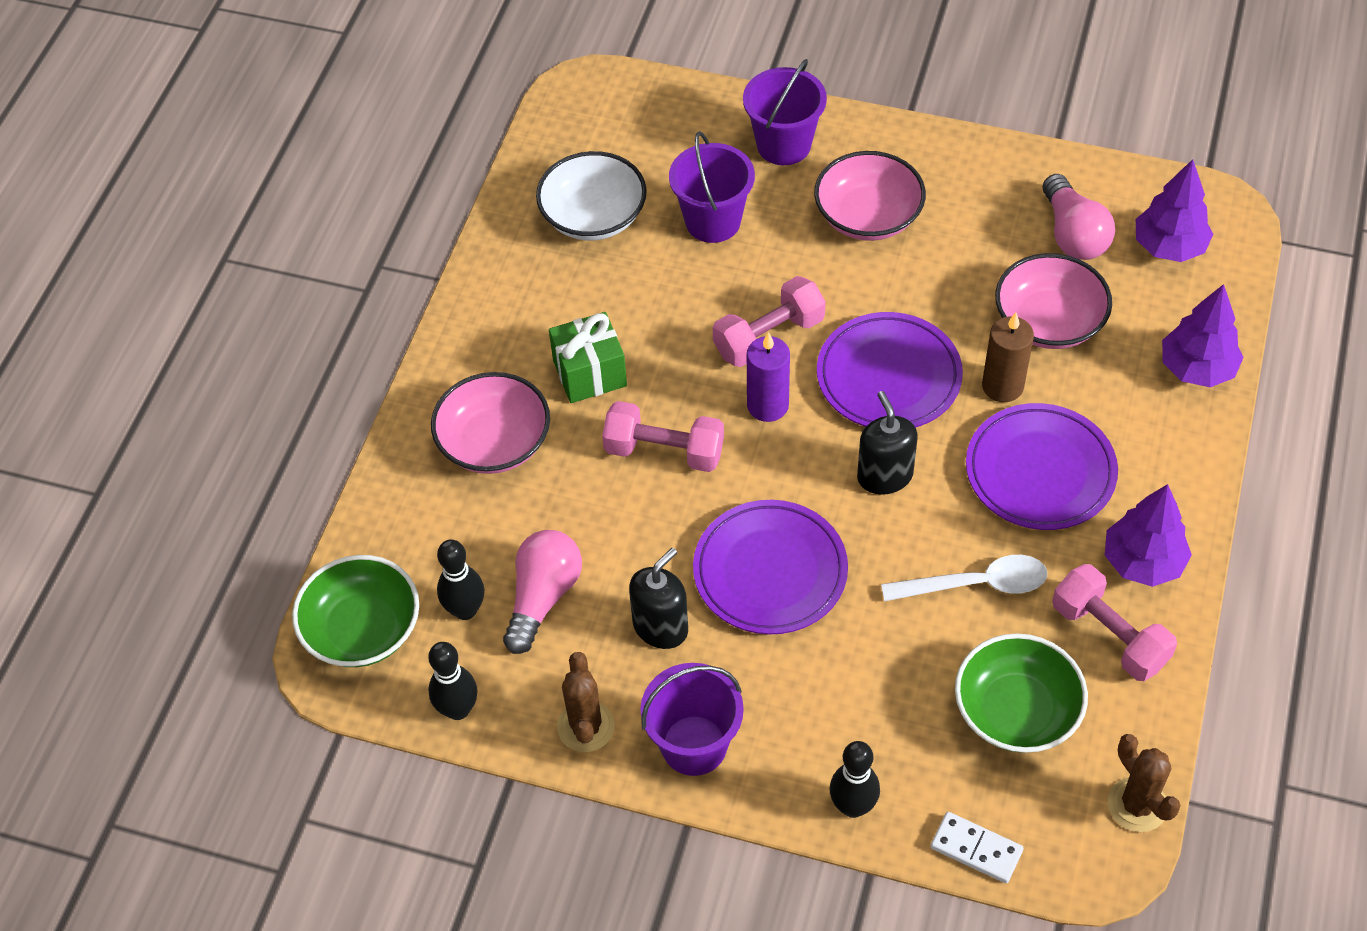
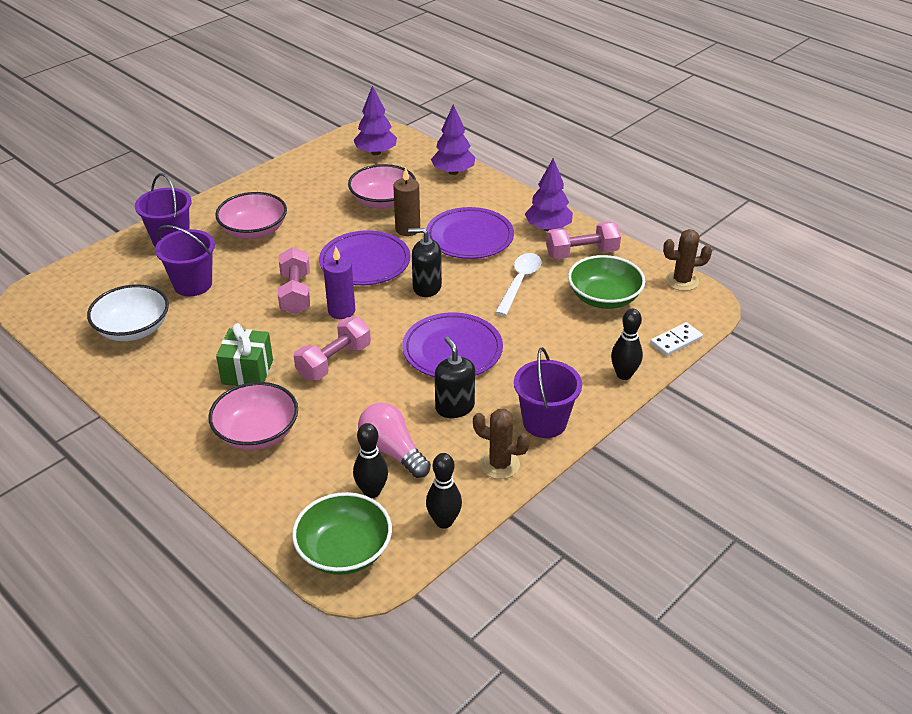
camera: 65 degrees left, 15 degrees down
(1073, 234) = (338, 175): pink light bulb -> none

